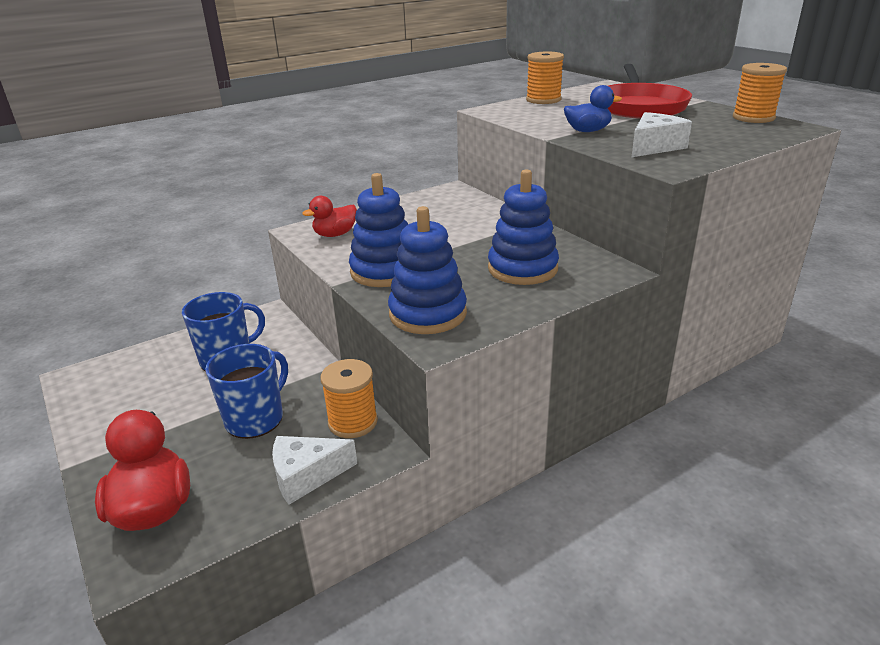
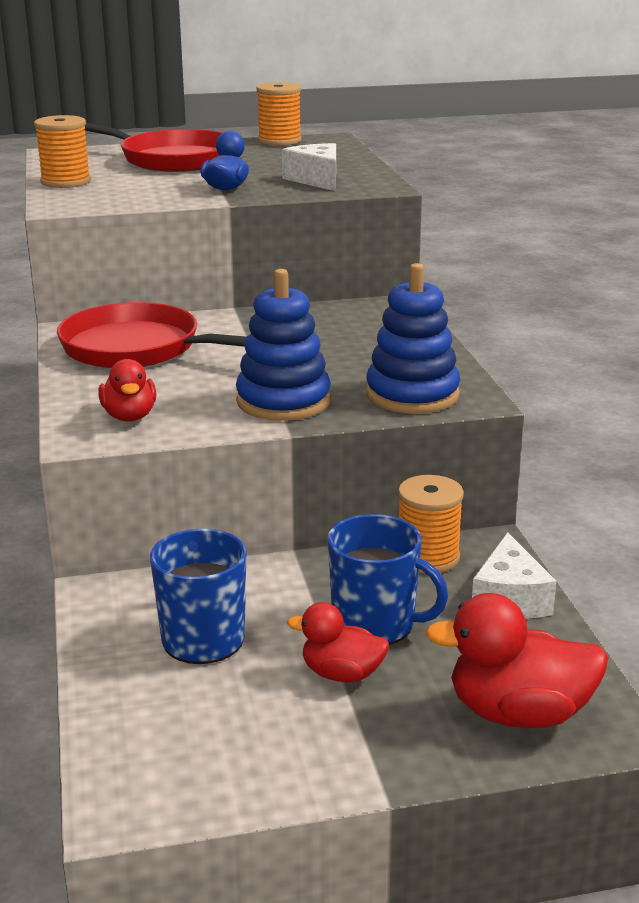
camera: 70 degrees left, 5 degrees down
(195, 418) = (342, 674): none -> red duck
(255, 418) = (375, 624): blue mug -> blue mug turned 150 degrees clockwise
(439, 212) = (139, 349): none -> red pan
(522, 269) = (351, 338): blue stacking toy -> none

